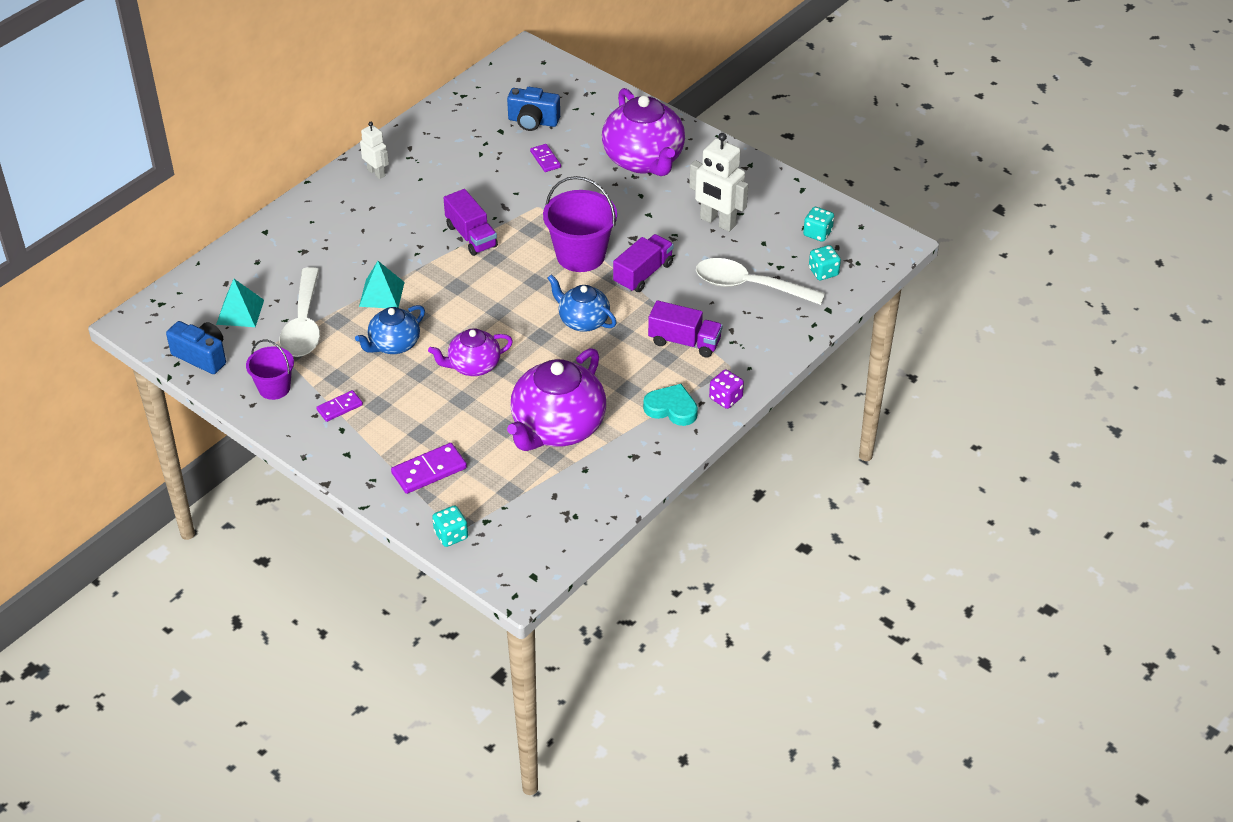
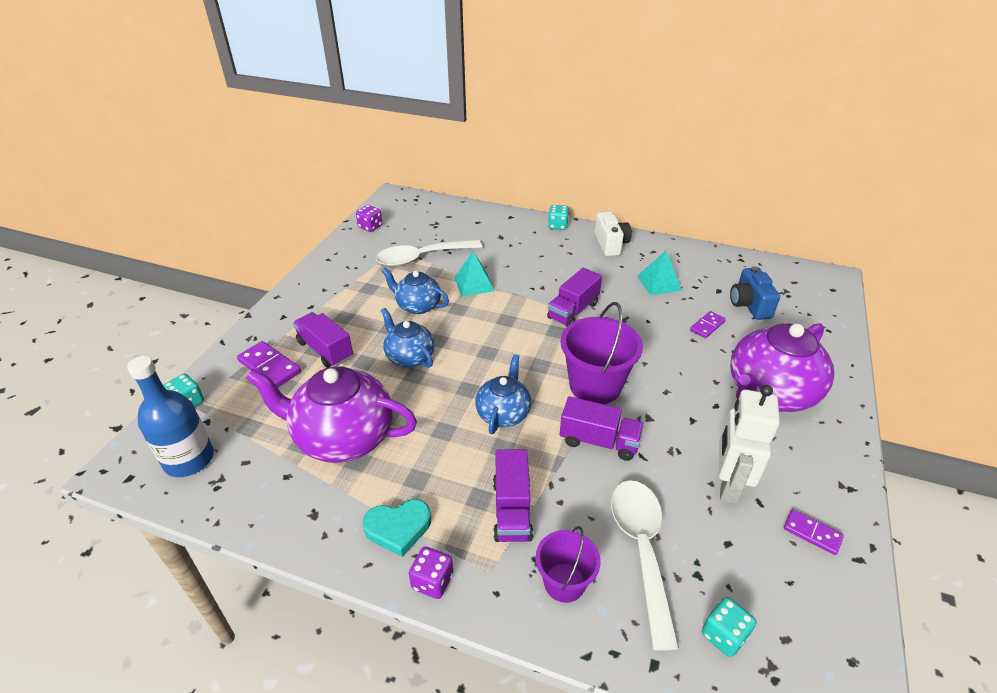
camera: 70 degrees right, 5 degrees down
(202, 356) = (370, 227): blue camera -> purple dice
(240, 312) = (422, 229): turquoise pyramid -> turquoise pyramid (659, 283)
(274, 388) = (348, 264): purple bucket -> purple bucket (564, 582)
(339, 407) = (335, 298): purple domino -> purple domino (812, 533)
(376, 173) = (610, 244): white robot -> white camera
(426, 426) = (325, 350): none -> purple truck
(473, 366) = (409, 357): purple teapot -> blue teapot
(531, 534) = (189, 459): none -> blue bottle
(671, 408) = (398, 528): turquoise heart -> turquoise heart turned 75 degrees clockwise
(817, 233) = (793, 604): turquoise dice -> turquoise dice (557, 226)

